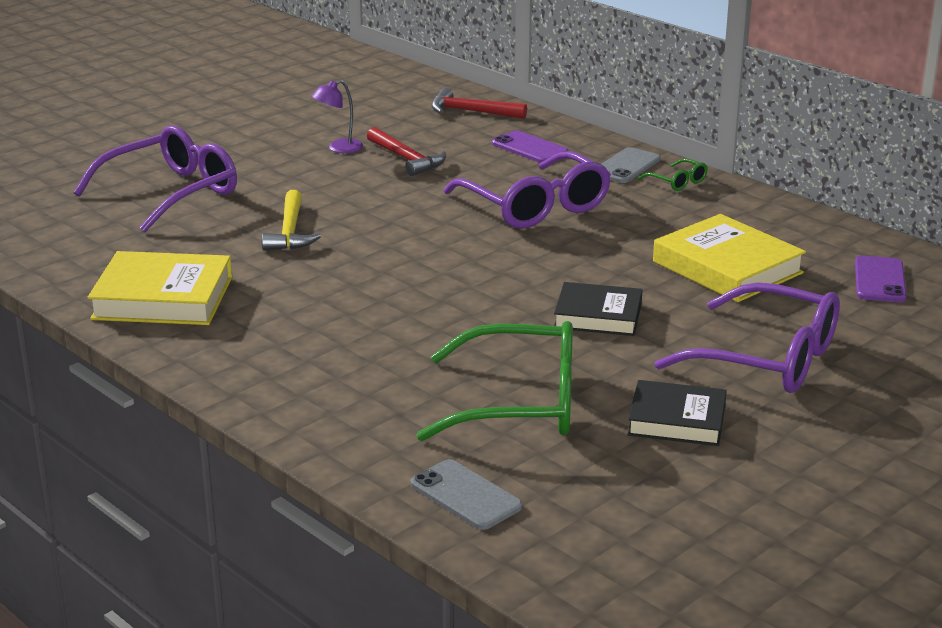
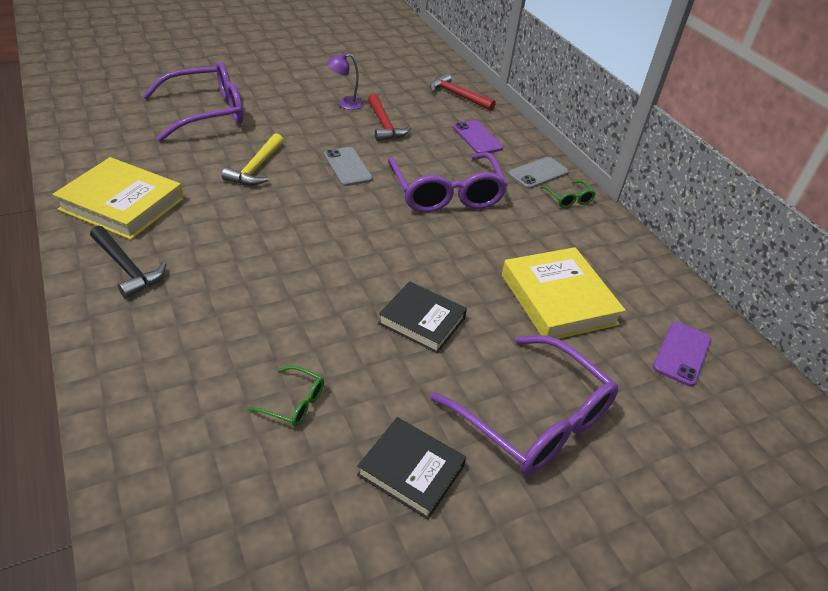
camera: 15 degrees right, 15 degrees up
(231, 348) = (127, 268): none -> black hammer
(465, 495) = (170, 504): grey phone -> grey phone (347, 167)
(520, 403) = (294, 403): green glasses -> green glasses, size x0.42

